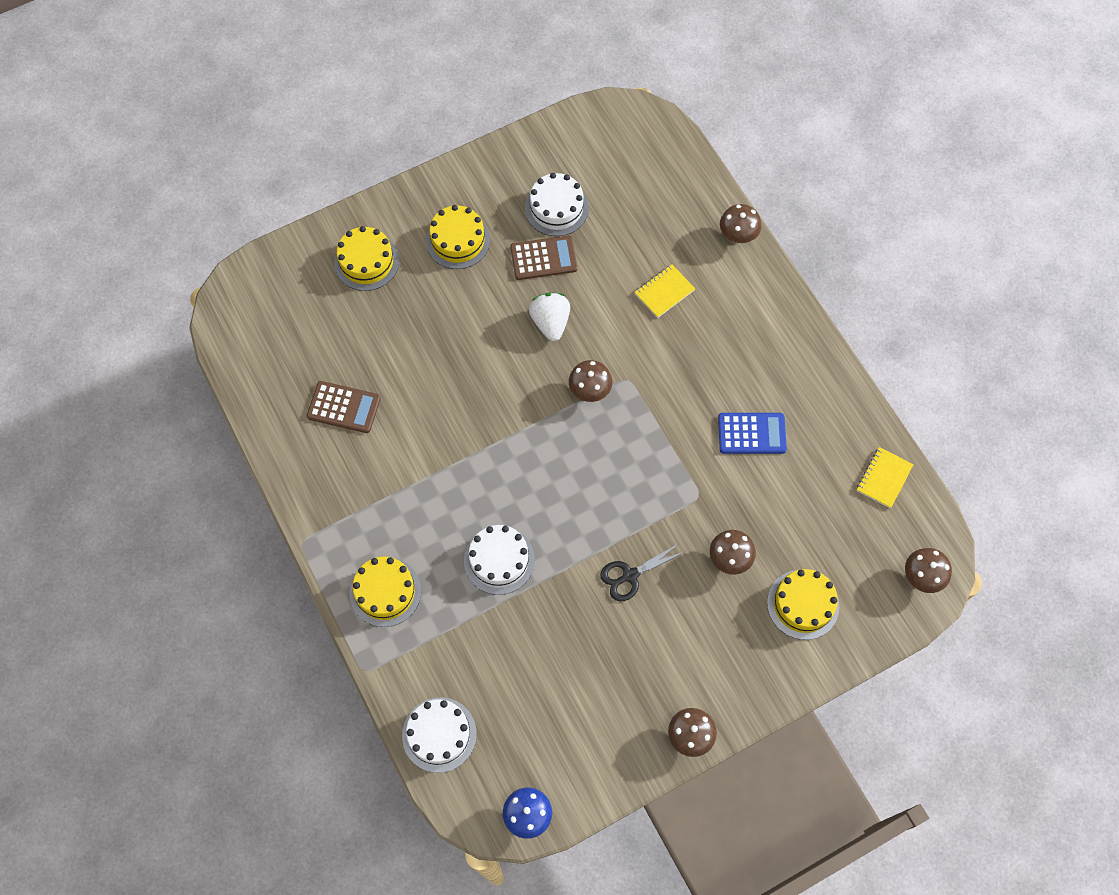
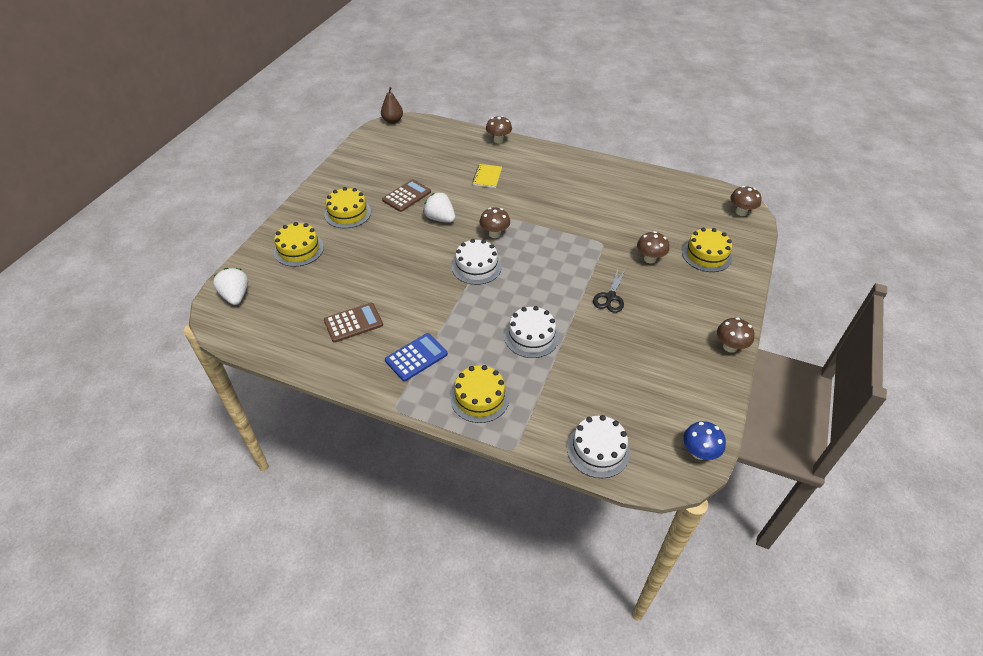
camera: 40 degrees left, 20 degrees down
(262, 286) = (236, 296): none -> white strawberry
(556, 208) = (391, 174): white cake -> white cake (476, 267)
(636, 108) = (392, 121): none -> brown pear
(751, 433) = (596, 205): blue calculator -> blue calculator (416, 357)
(884, 478) = (676, 187): yellow notebook -> none

